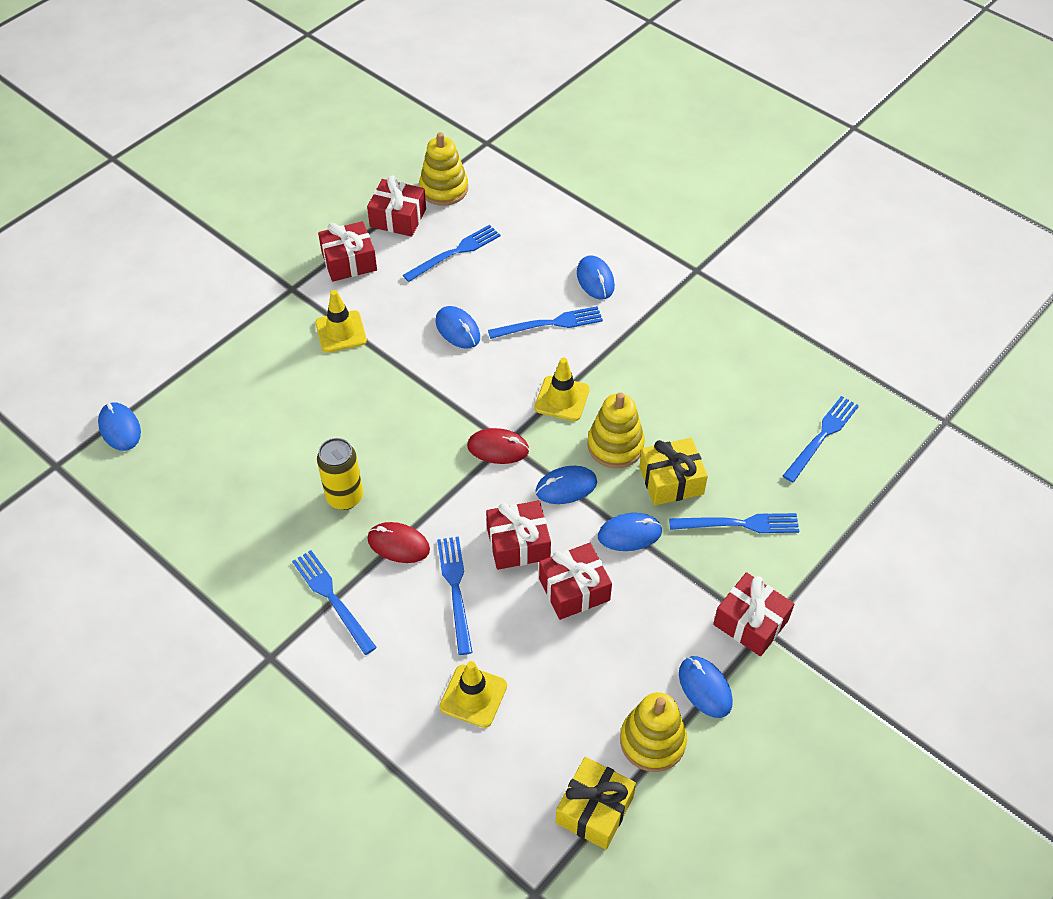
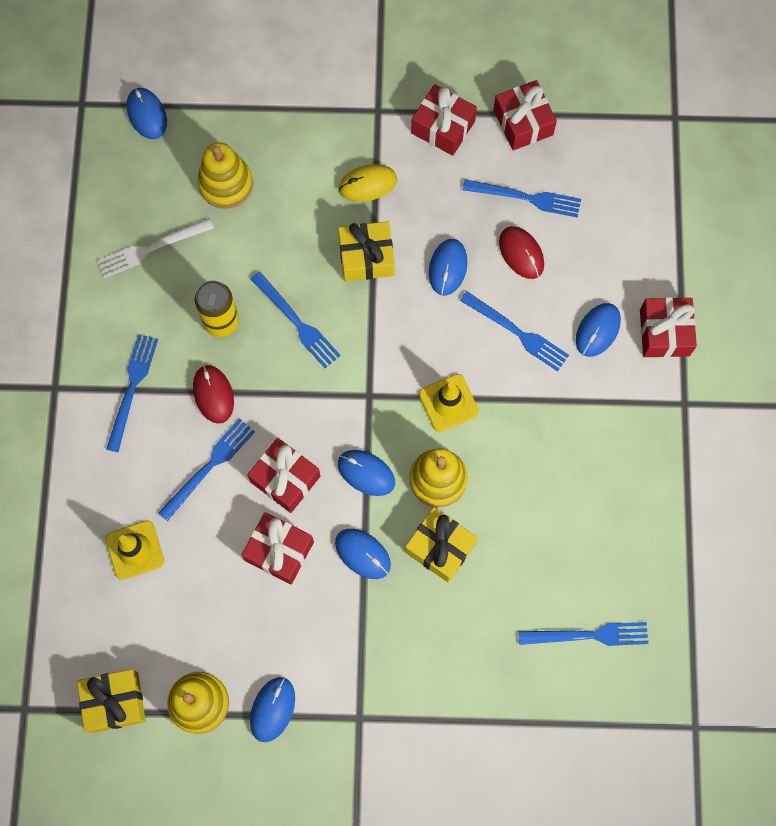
camera: 50 degrees right, 20 degrees up
(120, 428) = (147, 114): blue mouse -> blue mouse turned 45 degrees counterclockwise
(231, 502) = (151, 248): none -> white fork
(341, 332) = (367, 184): yellow traffic cone -> yellow mouse
(396, 371) = (366, 257): none -> yellow gift
(444, 189) = (588, 129): yellow stacking toy -> yellow stacking toy (225, 184)
(498, 448) = (359, 394): red mouse -> red mouse (521, 253)
(739, 524) = (442, 630): blue fork -> blue fork (297, 322)
(750, 622) = (357, 703): red gift -> red gift (664, 332)

